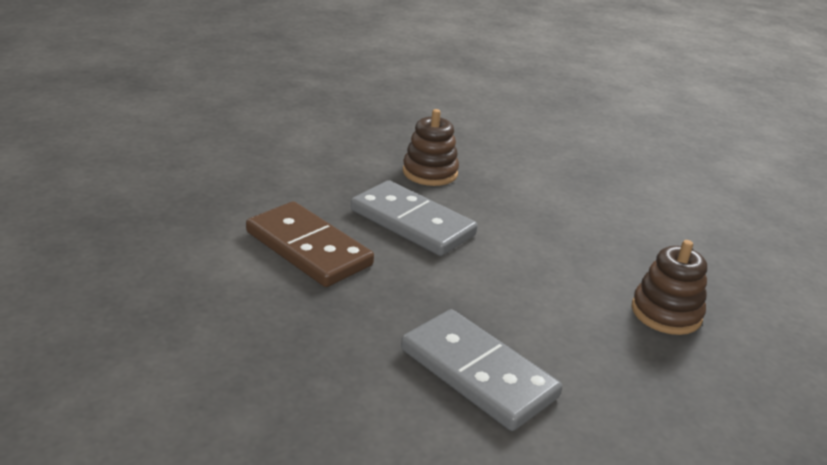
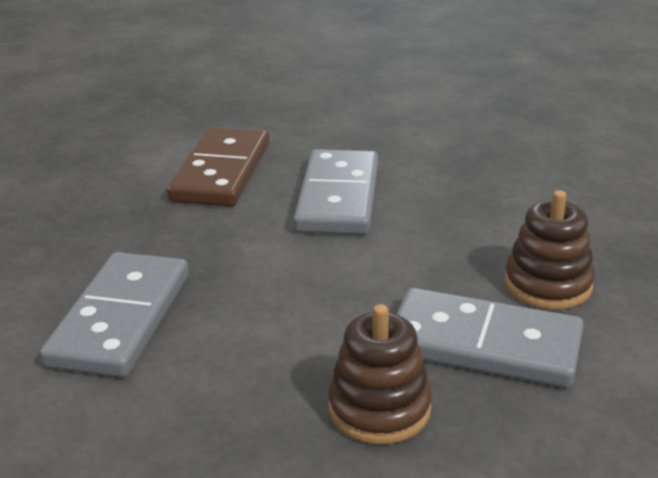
camera: 60 degrees right, 0 degrees up
(430, 172) = (453, 170): brown stacking toy -> brown stacking toy (548, 284)
(632, 254) = (484, 344): none -> grey domino

